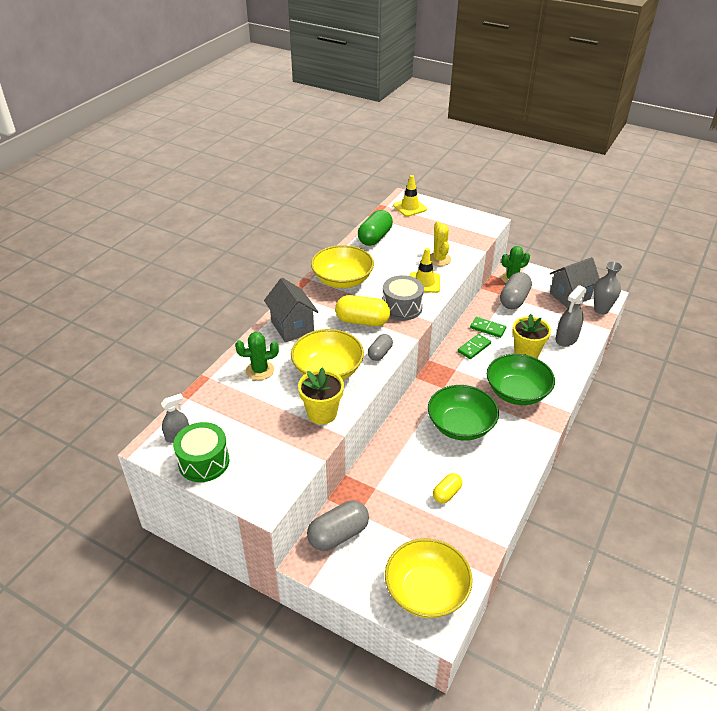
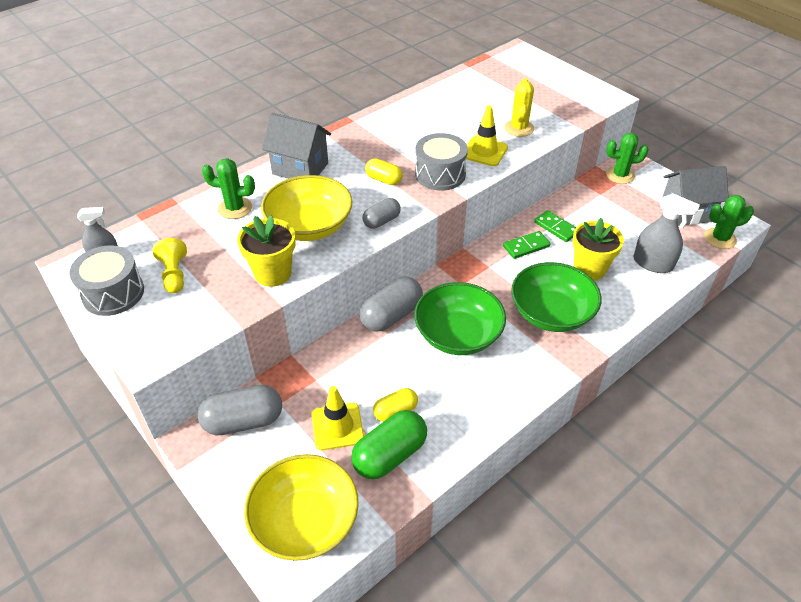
camera: 20 degrees right, 5 degrees up
(204, 462) = (113, 293): green drum -> grey drum
(244, 434) = (174, 275): none -> yellow pawn
(292, 327) = (300, 168): grey house -> grey house turned 60 degrees counterclockwise
(342, 280) = (389, 128): yellow bowl -> none
(362, 321) = (383, 179): yellow capsule -> yellow capsule, size x0.59
(375, 237) = (456, 89): green capsule -> green capsule (390, 455)
(410, 207) = (518, 63): yellow traffic cone -> yellow traffic cone (337, 426)
(514, 300) = (609, 201): grey capsule -> grey capsule (391, 315)
(566, 338) = (653, 263): grey spray bottle -> grey spray bottle turned 120 degrees counterclockwise
(601, 310) = (720, 238): grey vase -> green cactus

